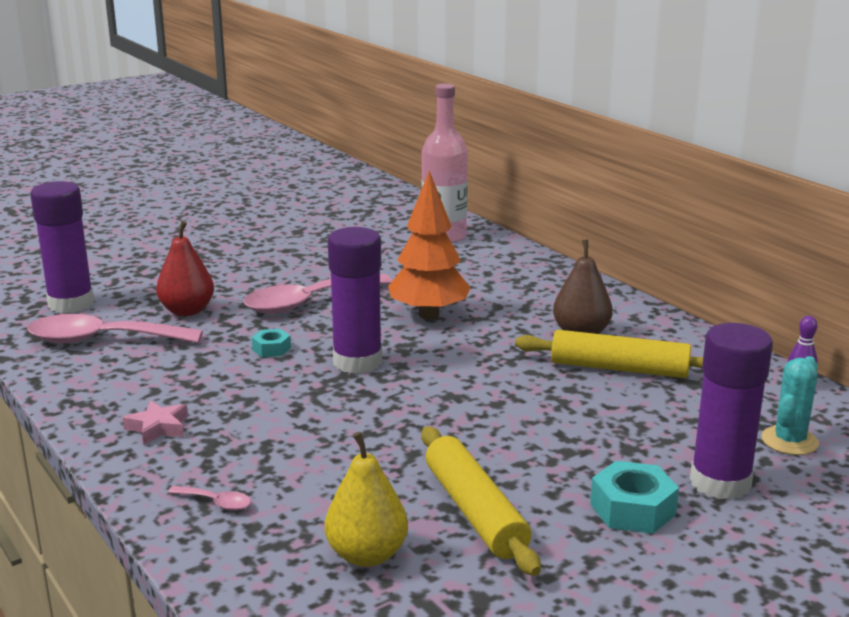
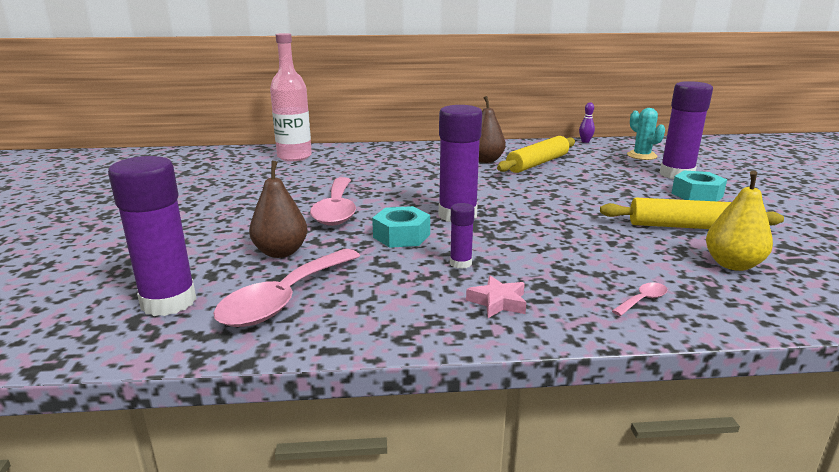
camera: 60 degrees left, 0 degrees up
(187, 311) = (281, 252): red pear -> brown pear
(230, 392) = (460, 263): none -> purple glue stick
(271, 349) = (401, 236): turquoise nut -> turquoise nut, size x1.73
(429, 315) = (411, 184): orange tree -> none

